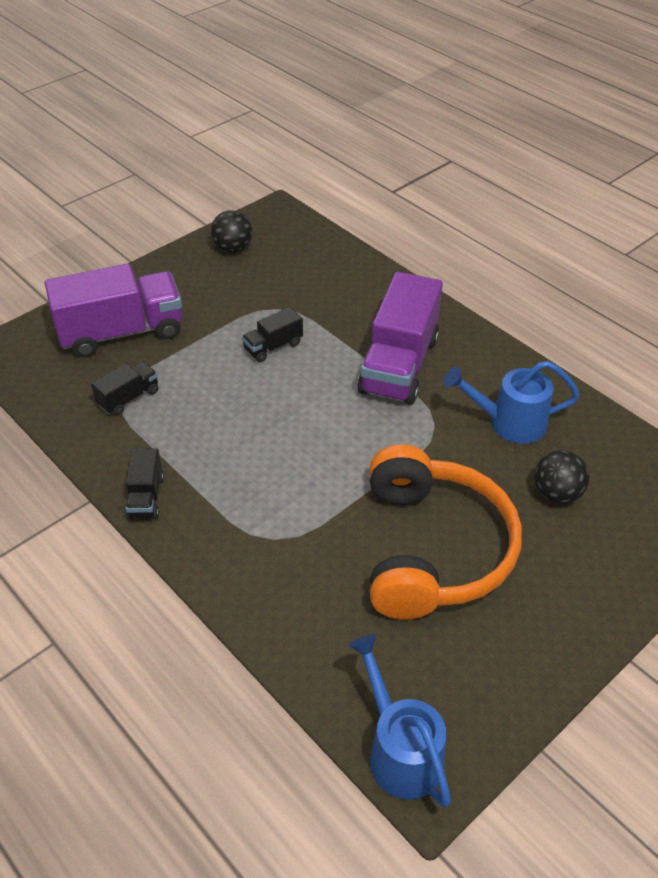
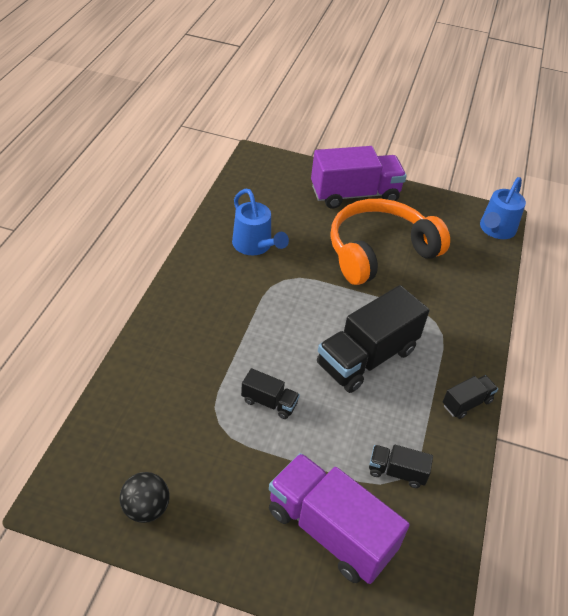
camera: 125 degrees left, 0 degrees up
(270, 443) = (367, 357): none -> black truck
(399, 365) = (237, 316): purple truck -> purple truck (354, 194)
(556, 494) = (298, 214): black ball -> none

